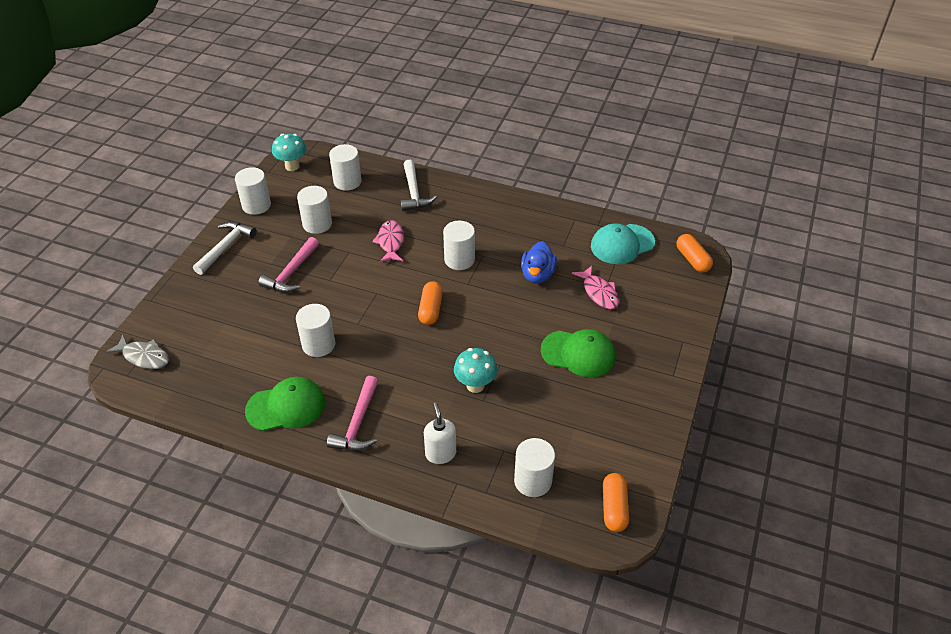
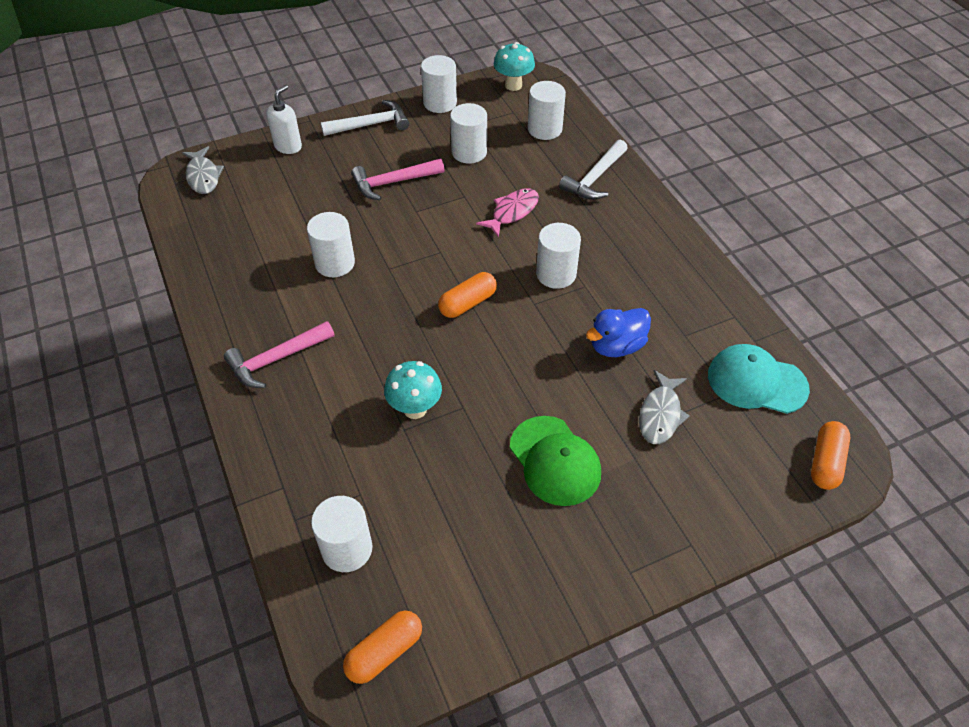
camera: 45 degrees right, 5 degrees up
(286, 406) = (244, 298): green cap -> none
(440, 453) = (304, 447): white soap dispenser -> white soap dispenser (288, 146)
(599, 292) = (660, 414): pink fish -> grey fish

